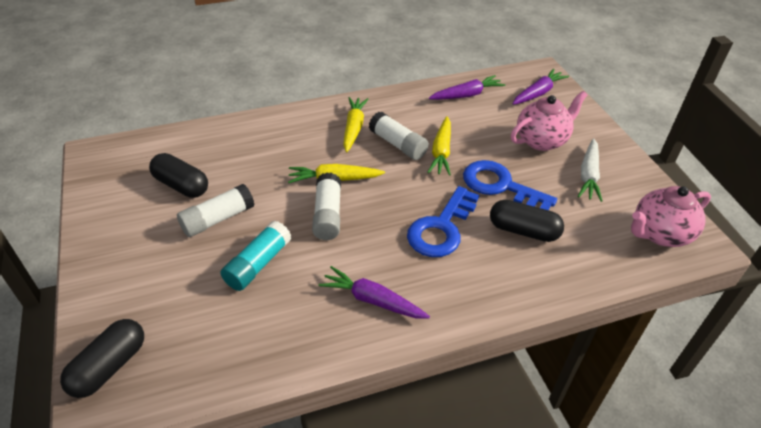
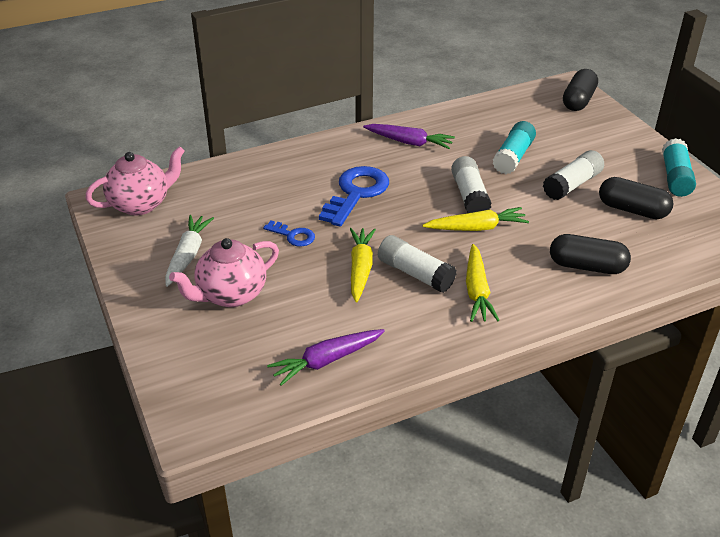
camera: 175 degrees right, 5 degrees down
(106, 219) = (675, 177): none -> turquoise glue stick
(500, 186) = (293, 235): blue key -> blue key, size x0.52
(523, 231) = (276, 197): black capsule -> black capsule (587, 266)
(538, 93) = (214, 375): purple carrot -> none

